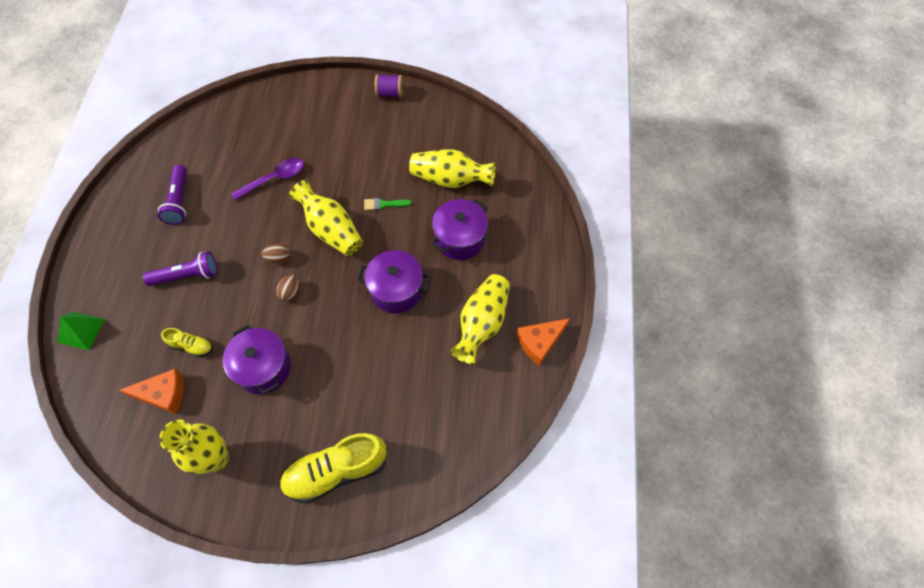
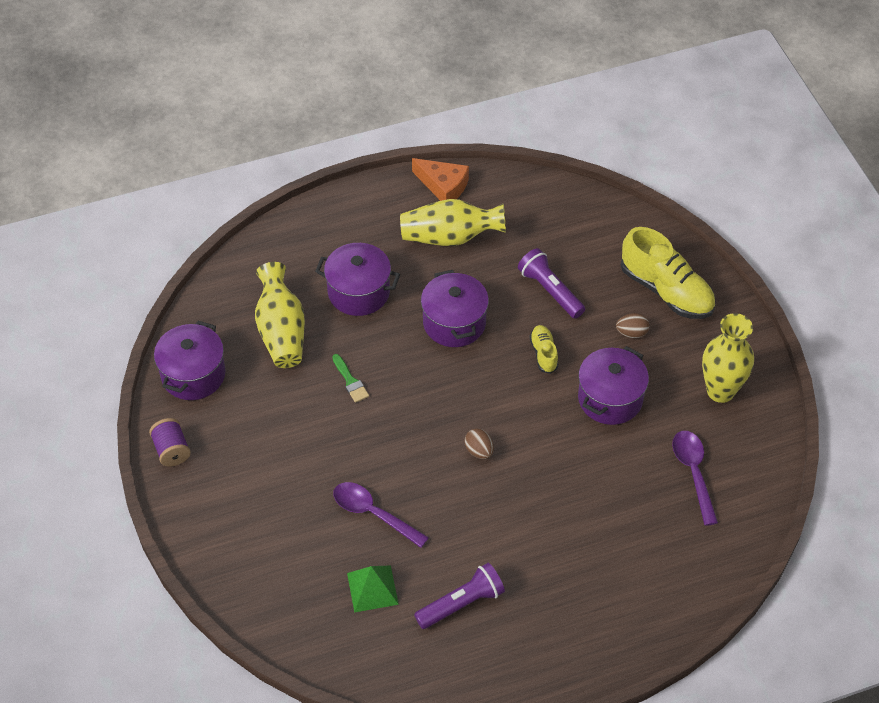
camera: 115 degrees left, 10 degrees down
(81, 330) = (681, 600): green pyramid -> green pyramid (372, 588)
(163, 394) = (693, 473): orange cheese -> purple spoon
(187, 275) = (553, 532): purple flashlight -> purple flashlight (550, 291)
(191, 346) = (629, 478): yellow shoe -> yellow shoe (543, 353)
(290, 292) = (513, 418): brown egg -> brown egg (631, 333)
(331, 229) = (413, 418): yellow vase -> none
(442, 120) = (193, 375): none -> purple pot

